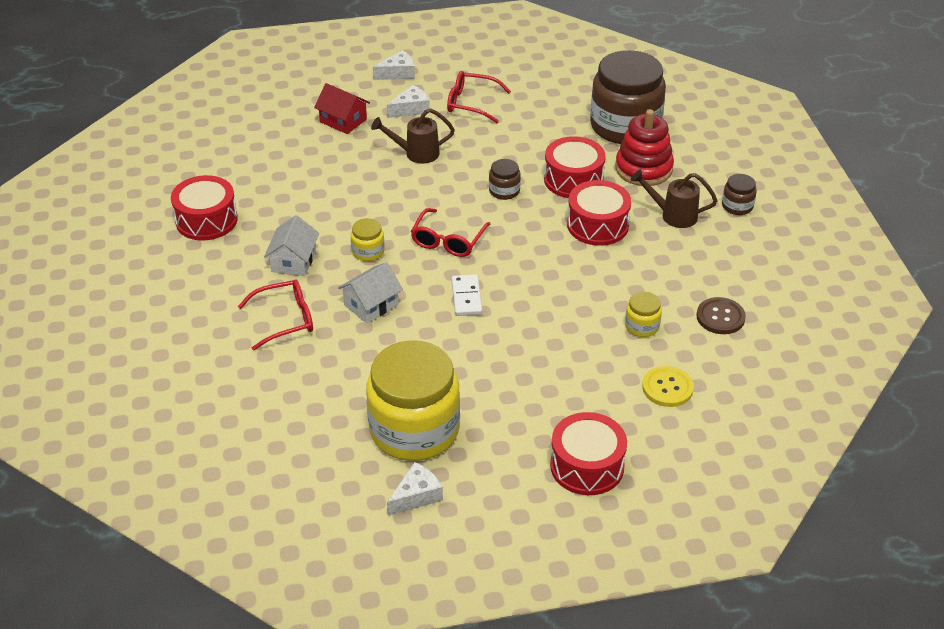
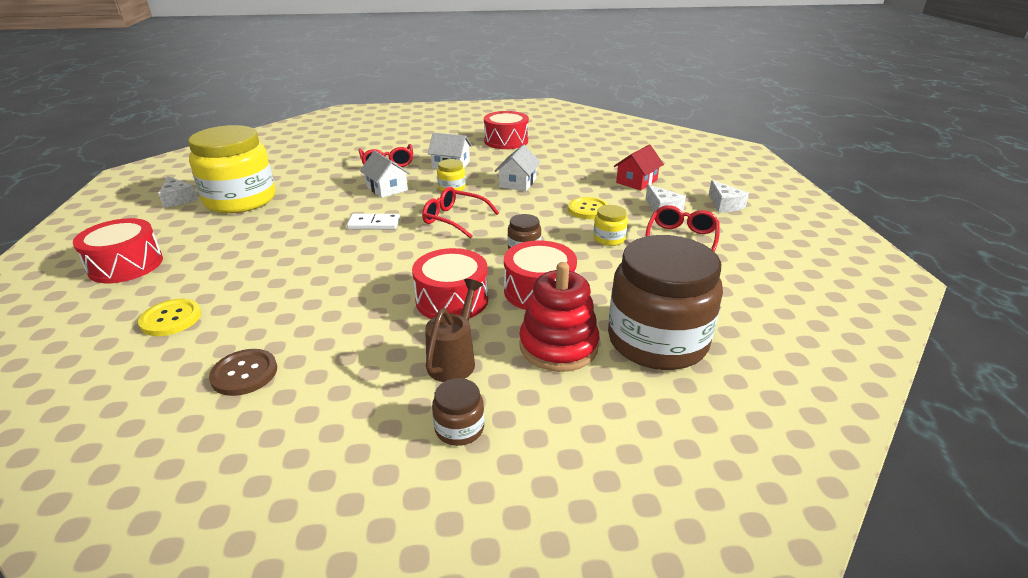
camera: 95 degrees right, 10 degrees down
(350, 203) = (517, 183): none -> white house
(416, 153) = (588, 209): brown watering can -> yellow button
(642, 326) = (272, 313): yellow jar -> yellow jar (609, 239)

